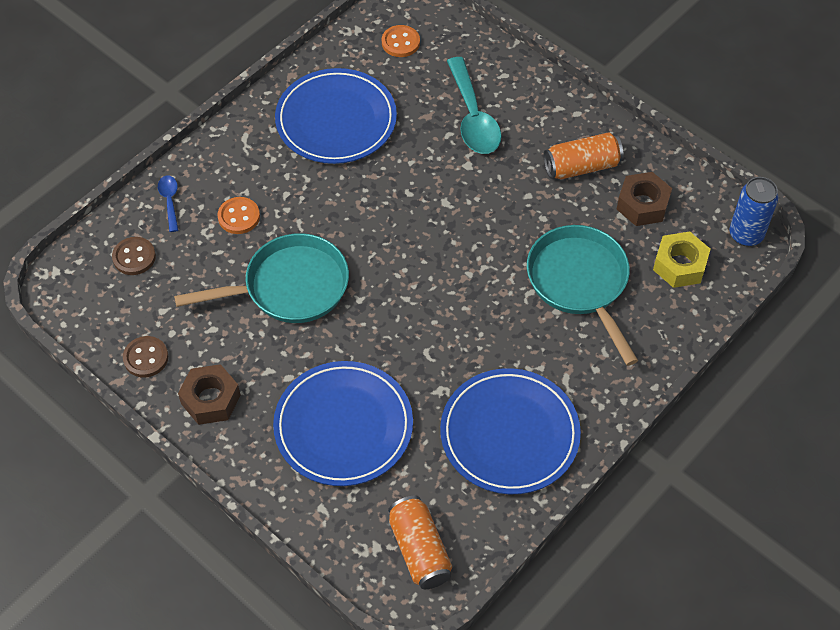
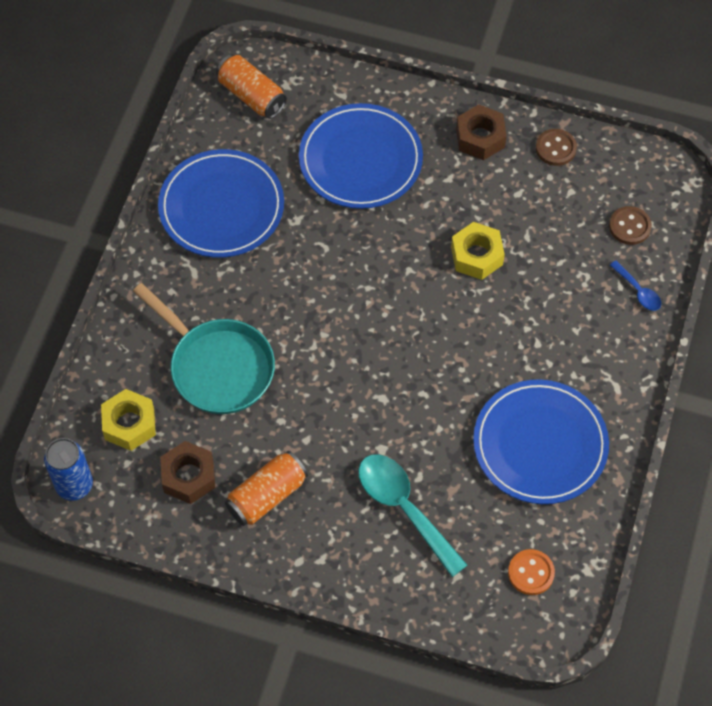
camera: 155 degrees right, 5 degrees up
(239, 217) = (565, 302): orange button -> none
(289, 287) = (476, 256): turquoise pan -> yellow nut

